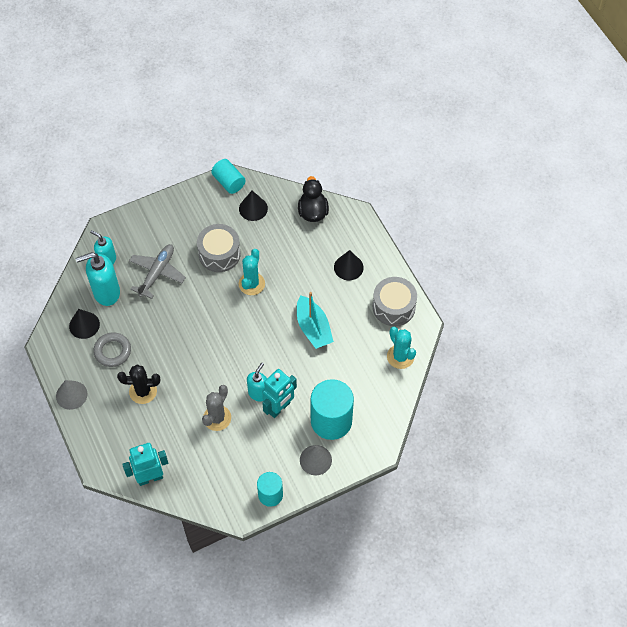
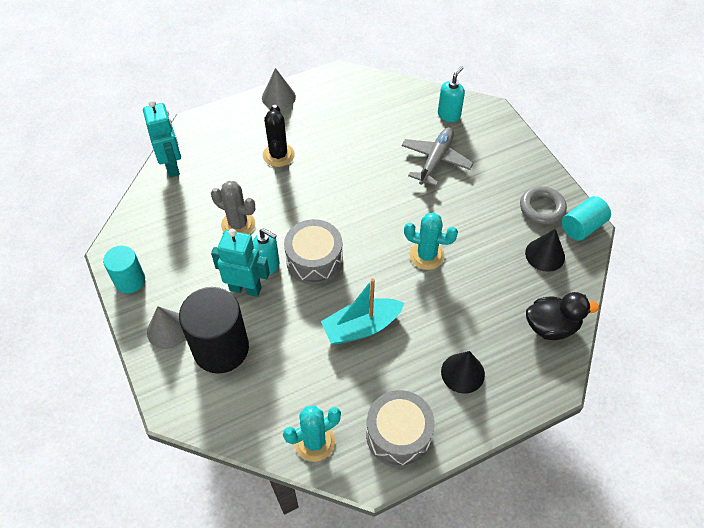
camera: 90 degrees right, 5 degrees down
(84, 325) = (363, 101): black cone -> none
(106, 292) = (405, 117): turquoise soap dispenser -> none
(112, 351) = (330, 126): grey ring -> grey ring (542, 208)
(157, 273) = (435, 160): grey plane -> grey plane turned 90 degrees counterclockwise
(219, 254) = (469, 220): grey drum -> grey drum (314, 260)
(279, 408) = (245, 288): turquoise robot -> turquoise robot turned 150 degrees clockwise
(331, 421) = (221, 348): turquoise cylinder -> black cylinder

